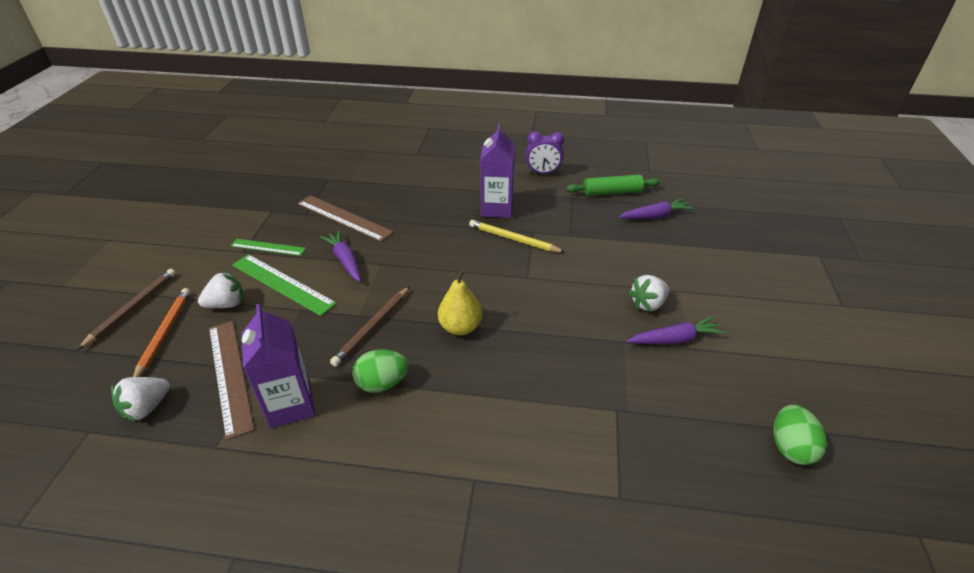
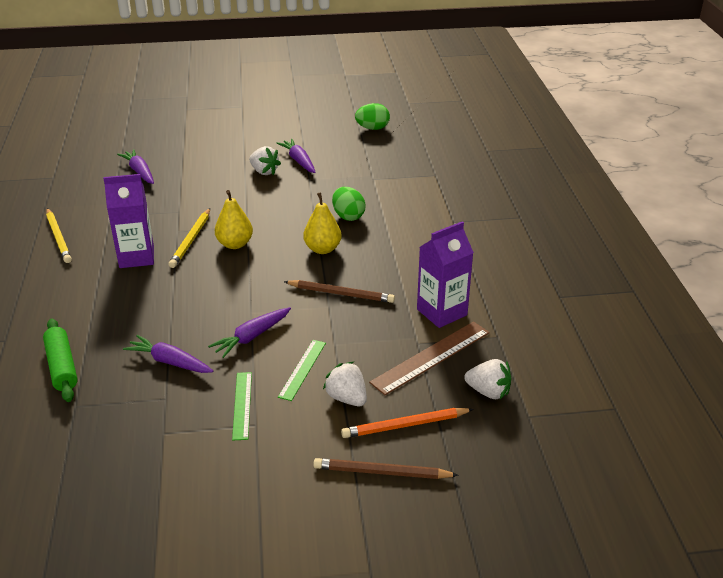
camera: 105 degrees left, 5 degrees down
(282, 284) = (302, 369): green ruler -> green ruler, size x0.62
(344, 217) = (170, 362): brown ruler -> purple carrot
(382, 383) = (398, 273): green egg -> green egg (348, 216)
(495, 265) = (235, 244): none -> yellow pear
(543, 173) = (58, 237): purple clock -> yellow pencil
(612, 192) = (99, 195): green rolling pin -> green rolling pin (62, 367)

